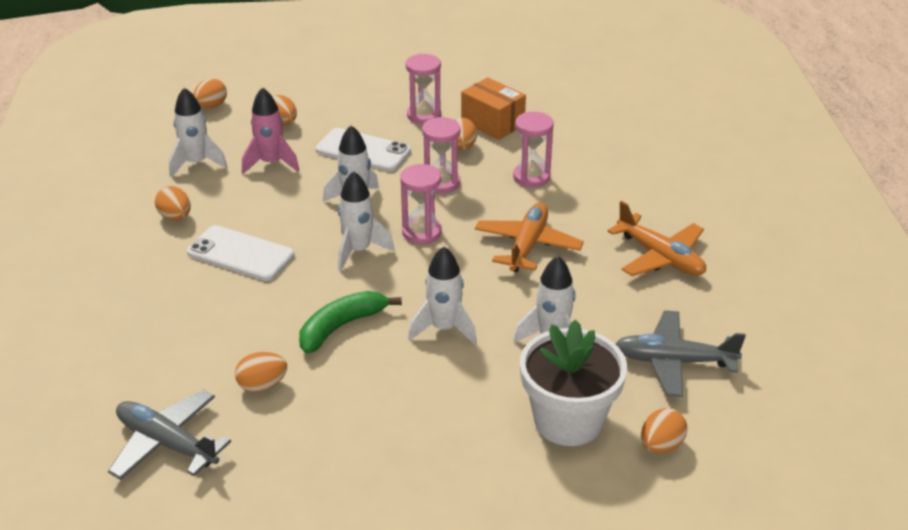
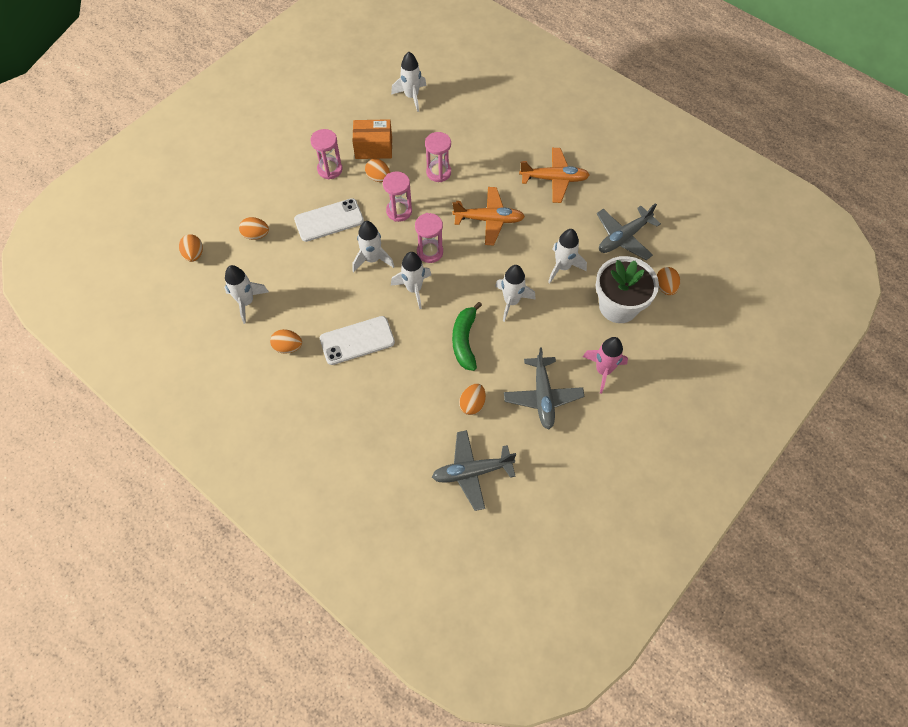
camera: 45 degrees left, 25 degrees up
(271, 163) = (290, 268): pink rocket -> pink rocket (603, 370)
(346, 437) = (542, 396): none -> grey plane
(527, 245) = (489, 220): orange plane -> orange plane turned 120 degrees clockwise
(594, 106) = (411, 96): none -> white rocket

